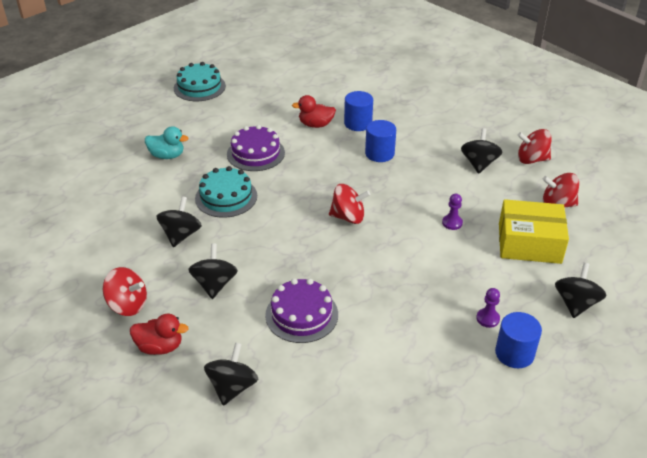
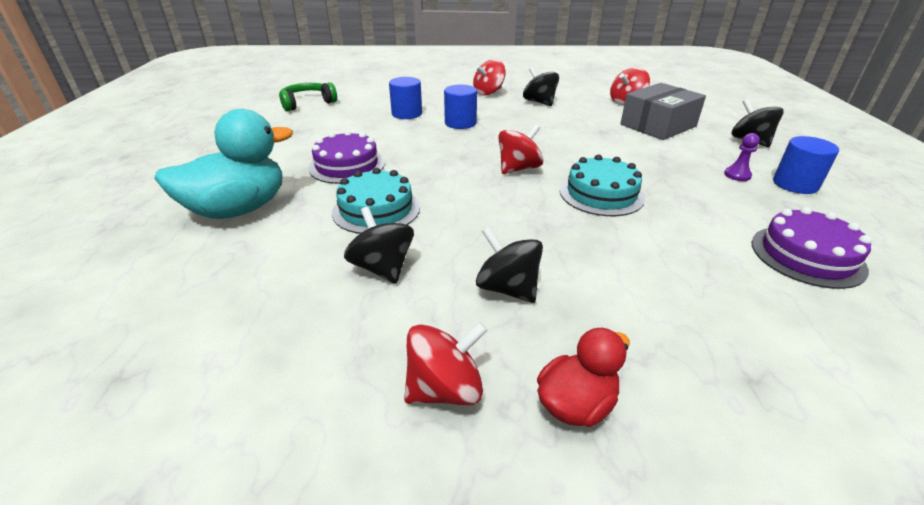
camera: 45 degrees left, 5 degrees down
(167, 156) = (239, 209): turquoise duck -> turquoise duck, size x1.84
(199, 87) = (191, 145): turquoise cake -> turquoise cake (601, 194)
(232, 387) = (726, 375): black spinning top -> none
(301, 314) = (634, 257): purple cake -> purple cake (807, 255)
(309, 77) = (307, 103): none -> green headphones
(315, 125) = (371, 127): red duck -> none
(452, 223) = (594, 137): purple pawn -> none
(529, 243) = (658, 125): yellow box -> grey box
(531, 159) = (564, 89): red spinning top -> red spinning top (488, 92)

